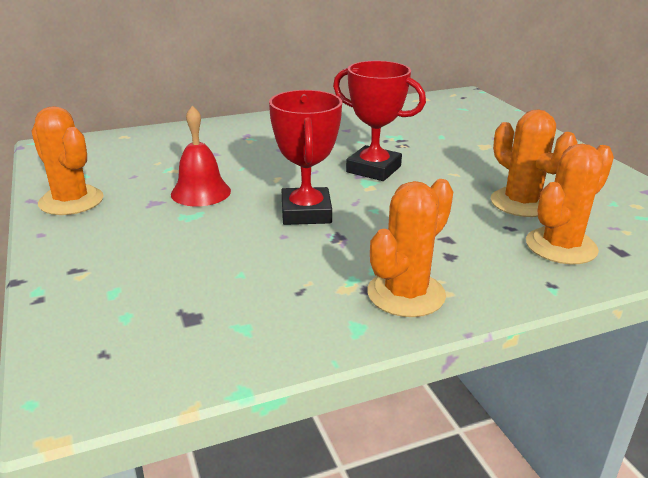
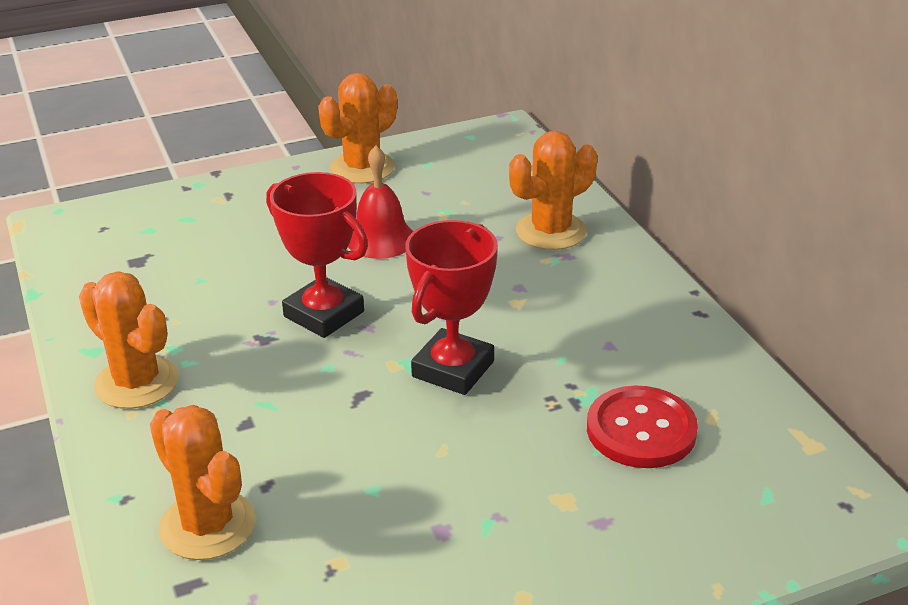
camera: 90 degrees right, 5 degrees up
(306, 212) = (324, 314): red trophy -> red trophy turned 45 degrees clockwise
(422, 127) = (641, 430): none -> red button
(521, 203) = (337, 508): orange cactus -> orange cactus (551, 231)

